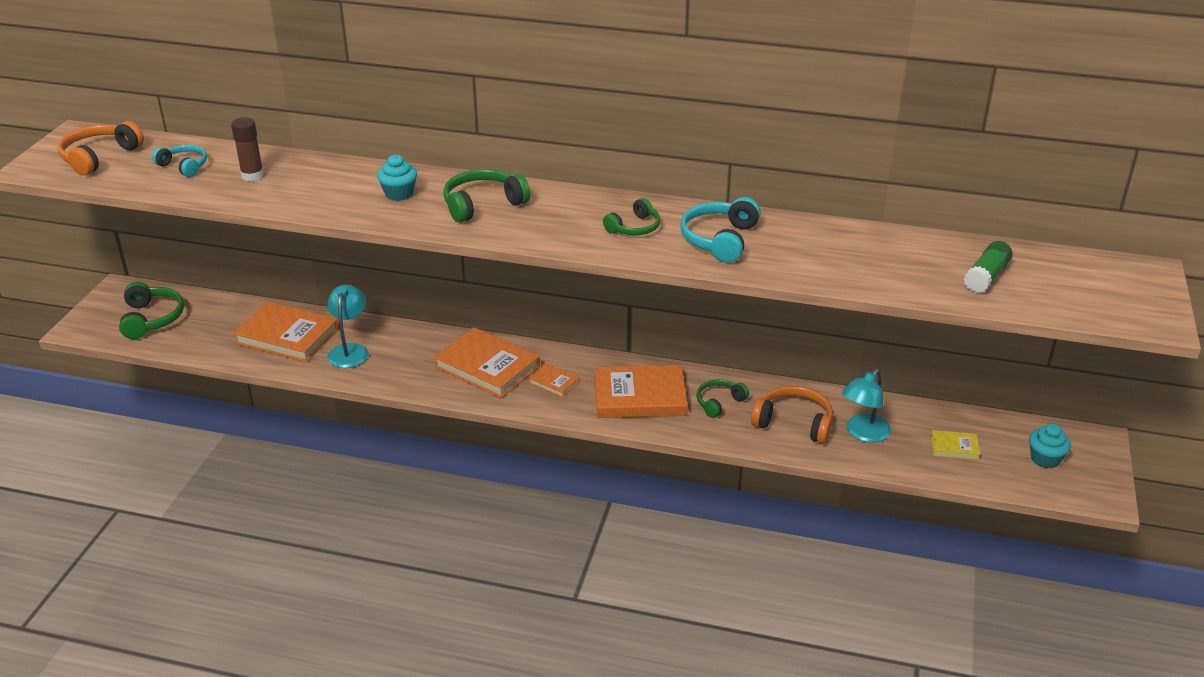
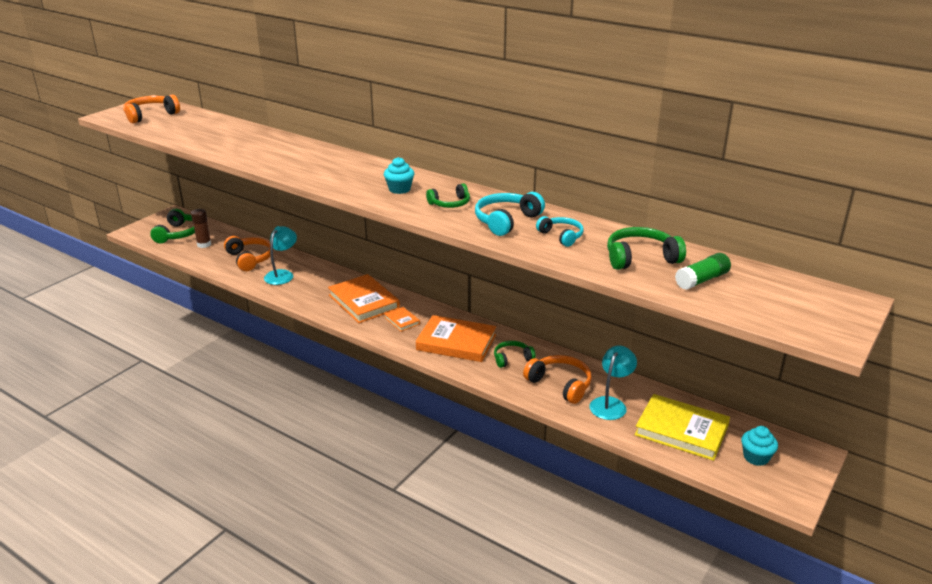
camera: 20 degrees right, 5 degrees down
(184, 166) = (193, 127): turquoise headphones -> turquoise headphones (561, 236)
(252, 175) = (228, 137): brown glue stick -> brown glue stick (204, 244)
(287, 336) = (250, 259): orange book -> orange headphones
(399, 194) = (309, 160): turquoise cupcake -> turquoise cupcake (399, 189)
(482, 204) = (358, 174): green headphones -> green headphones (640, 258)
(863, 433) = (611, 404): turquoise lamp -> turquoise lamp turned 150 degrees clockwise
(954, 447) = (681, 430): yellow book -> yellow book, size x2.11

